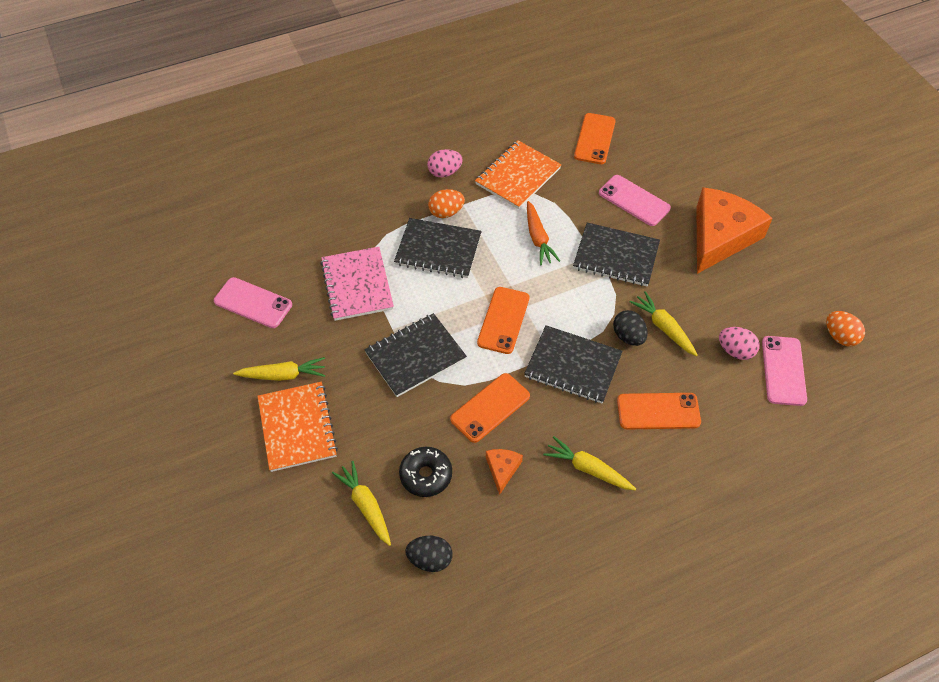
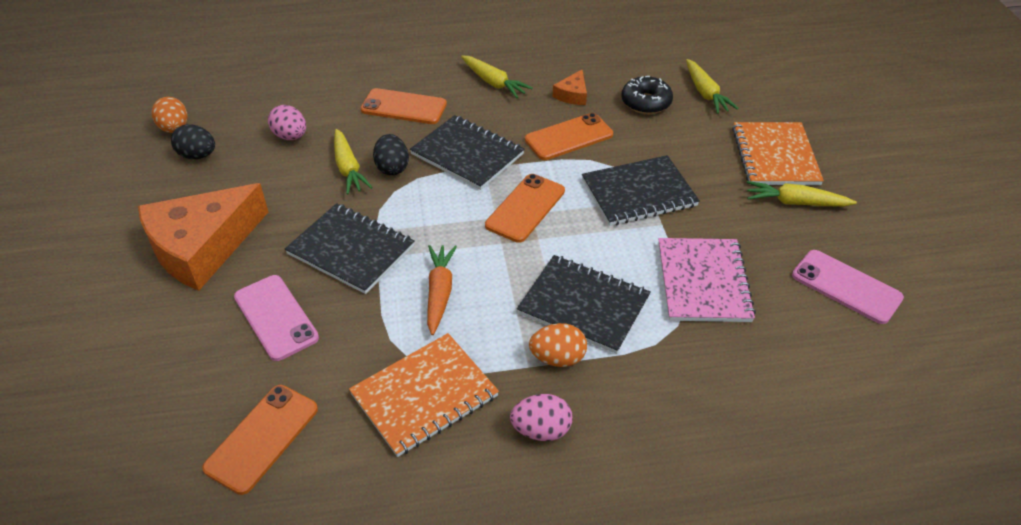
camera: 165 degrees left, 10 degrees down
(430, 559) = (652, 56): black egg -> black egg (198, 155)
(783, 370) = (258, 114): pink phone -> none

